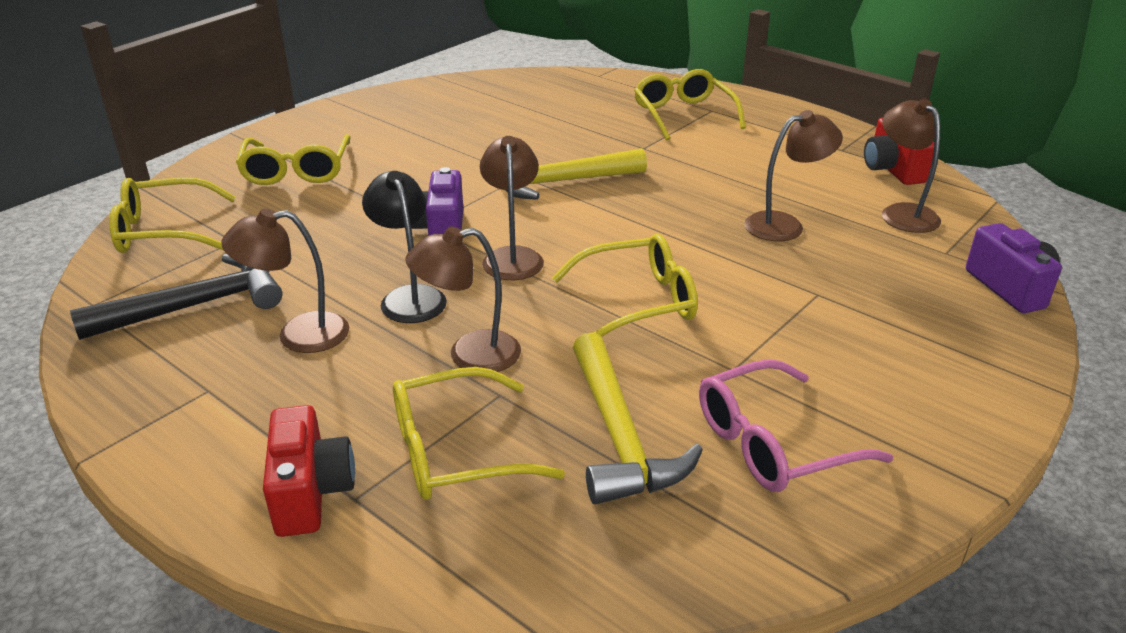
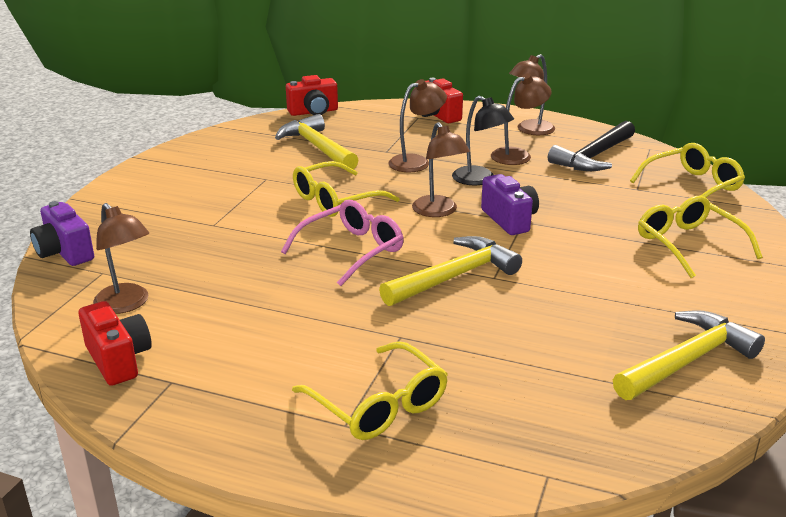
camera: 160 degrees right, 5 degrees down
(442, 102) = (687, 360): none -> yellow hammer
(456, 451) = (389, 133): yellow glasses -> none
(576, 591) = (313, 112): none -> red camera
(773, 443) = (241, 156): pink glasses -> pink glasses (351, 250)
(784, 225) = (238, 272): brown lamp -> brown lamp (530, 130)

